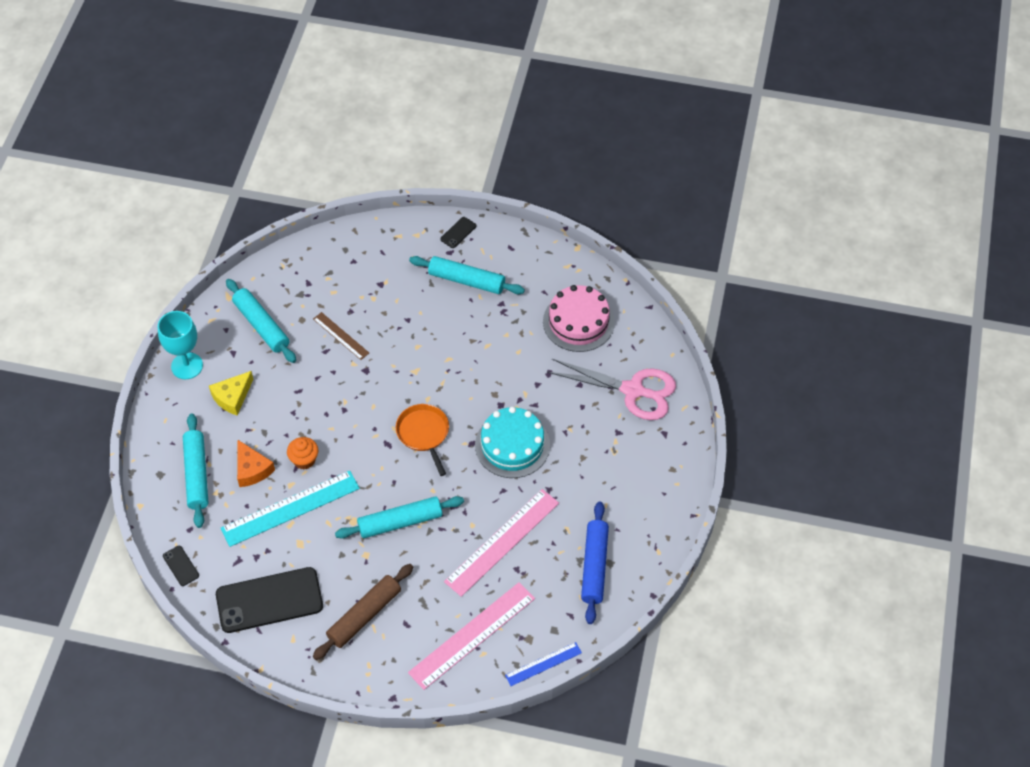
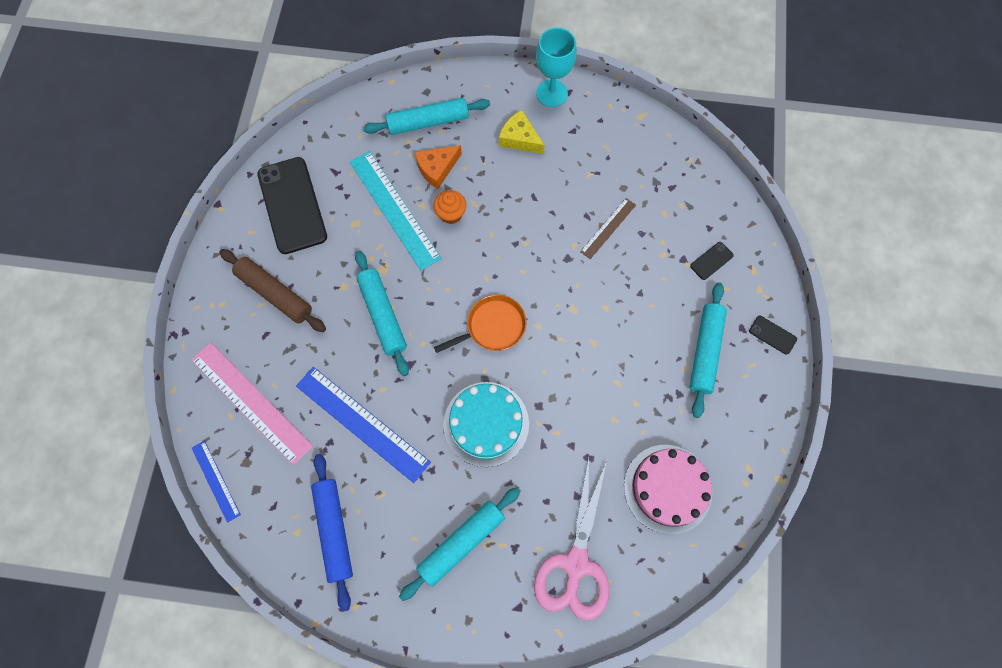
camera: 85 degrees right, 15 degrees up
(181, 566) = (328, 125): black phone -> black phone (711, 261)
(261, 325) = (610, 151): turquoise rolling pin -> turquoise rolling pin (461, 542)
(502, 542) = (362, 423): pink ruler -> blue ruler
(594, 566) = (334, 530): blue rolling pin -> blue rolling pin turned 75 degrees clockwise

